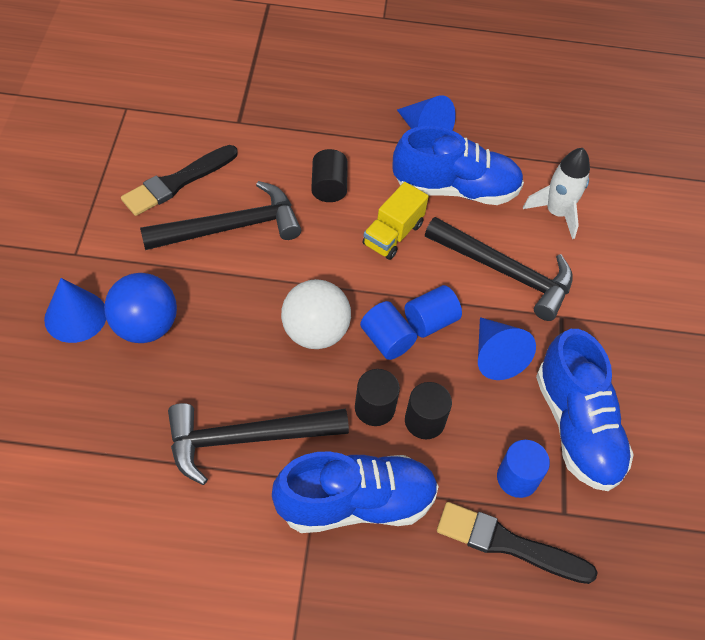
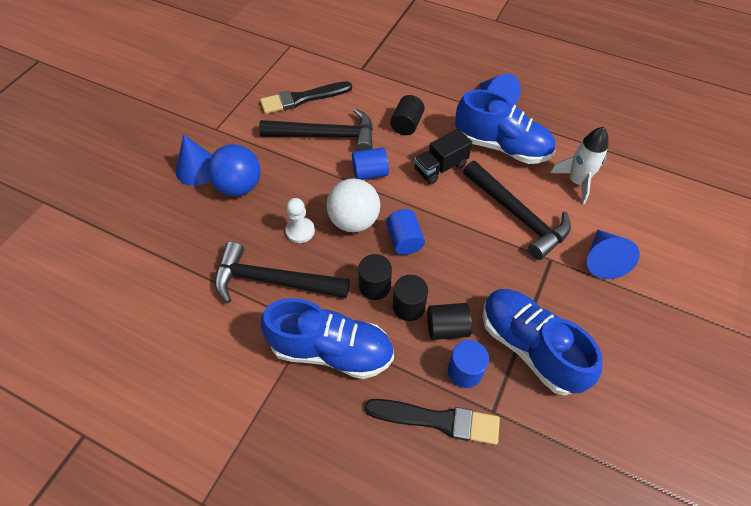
camera: 25 degrees right, 0 degrees up
(252, 364) = (300, 231): none -> white pawn
(393, 234) = (440, 167): yellow truck -> black truck
(430, 321) = (443, 235): blue cylinder -> blue cylinder (370, 173)
(478, 433) = (447, 328): none -> black cylinder
(496, 356) = (484, 274): blue cone -> blue cone (602, 260)
(509, 544) = (437, 420): black brush -> black brush turned 150 degrees clockwise
(576, 427) = (530, 347): blue shoe -> blue shoe turned 135 degrees clockwise

